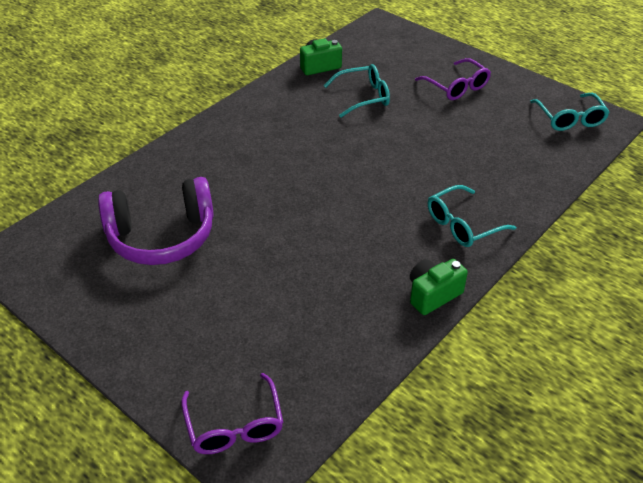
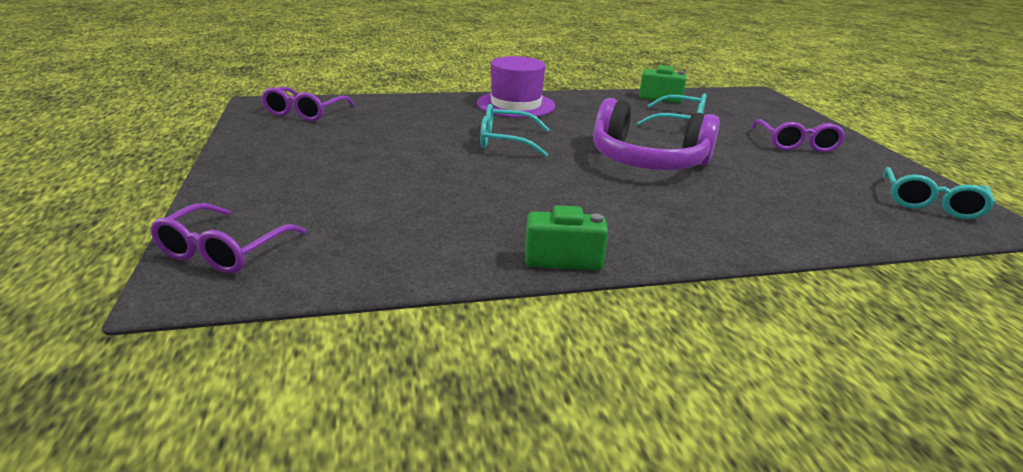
camera: 35 degrees right, 15 degrees down
(63, 244) = (305, 112): none -> purple glasses
(162, 236) = (377, 132): purple headphones -> purple headphones (647, 161)
(223, 136) = (516, 105): none -> purple hat
(463, 224) = (676, 225): turquoise glasses -> turquoise glasses (507, 141)

